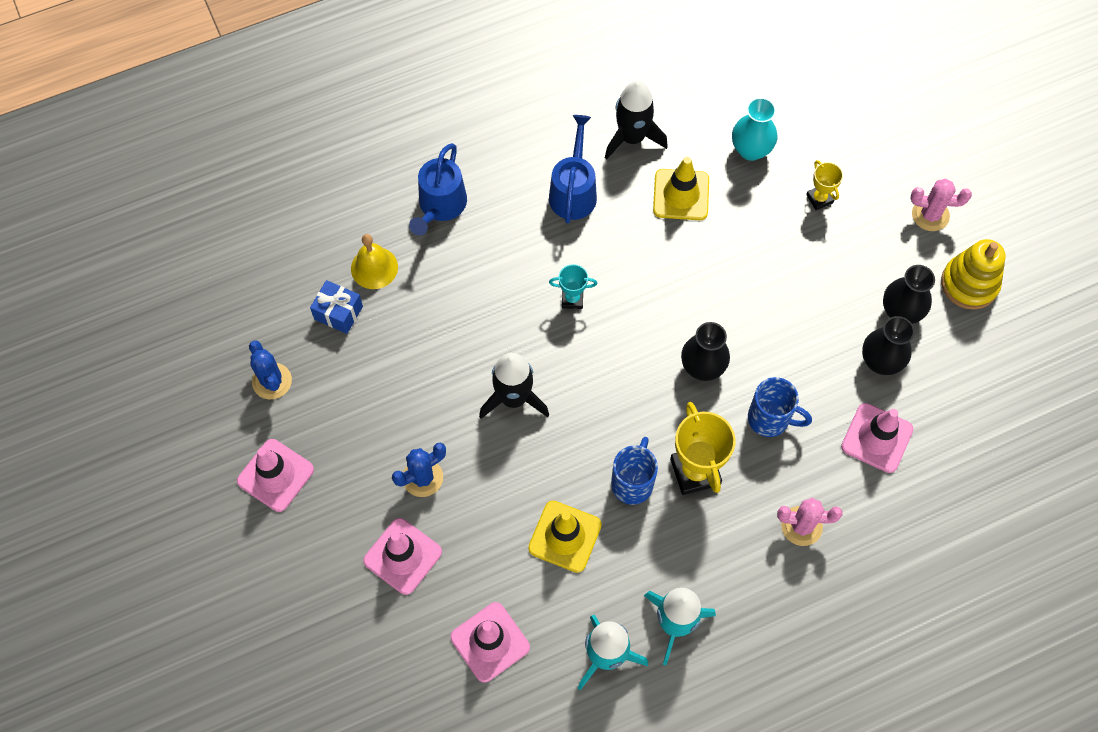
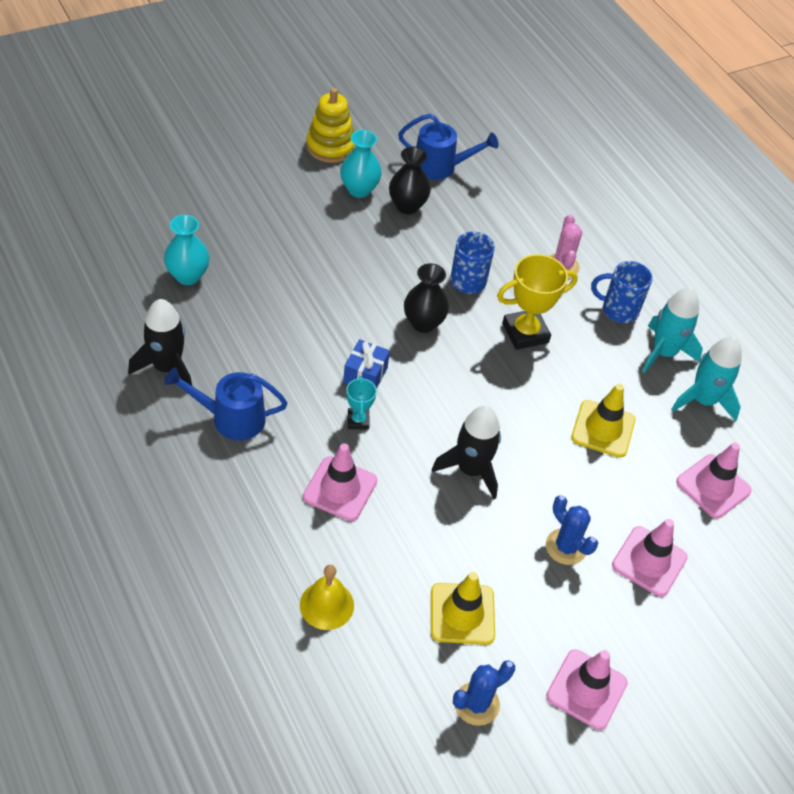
camera: 100 degrees left, 15 degrees down
(338, 313) = (386, 639): blue gift -> blue gift (365, 375)
(440, 206) = (246, 541): blue watering can -> blue watering can (440, 166)
(632, 483) = (543, 377): blue mug -> blue mug (618, 310)
(681, 195) = (238, 331): yellow traffic cone -> yellow traffic cone (462, 614)
(819, 199) = (245, 231): yellow trophy -> none
(877, 438) = (477, 214): pink traffic cone -> pink traffic cone (340, 489)
(900, 312) = (359, 189): black vase -> turquoise vase
(930, 215) = (263, 162): pink cactus -> none

